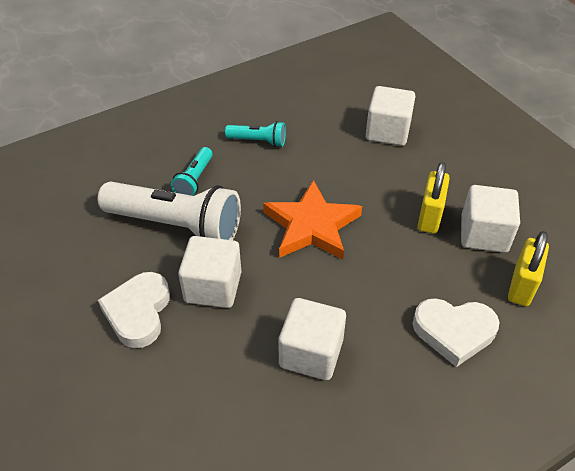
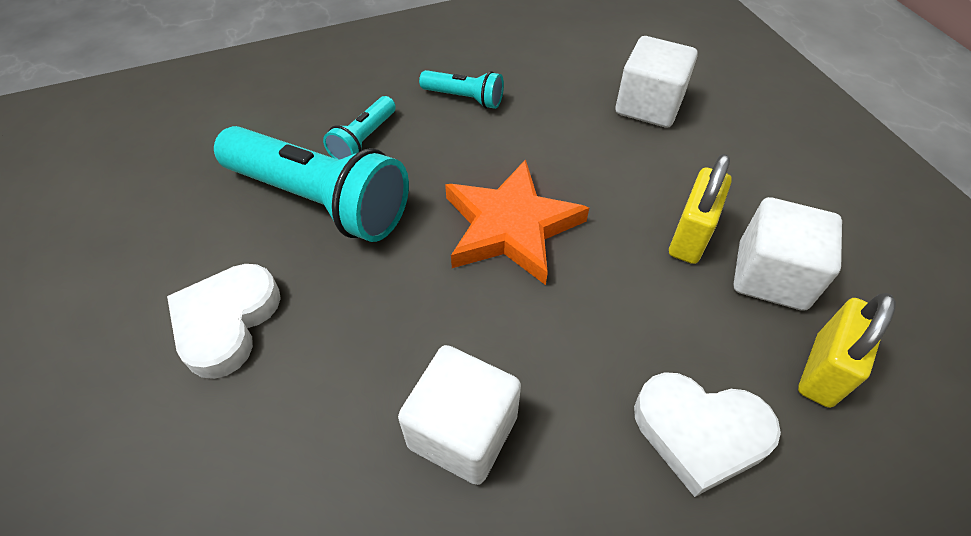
camera: 10 degrees right, 5 degrees up
(177, 225) = (320, 201): white flashlight -> turquoise flashlight
(213, 287) = (344, 299): white cube -> none

